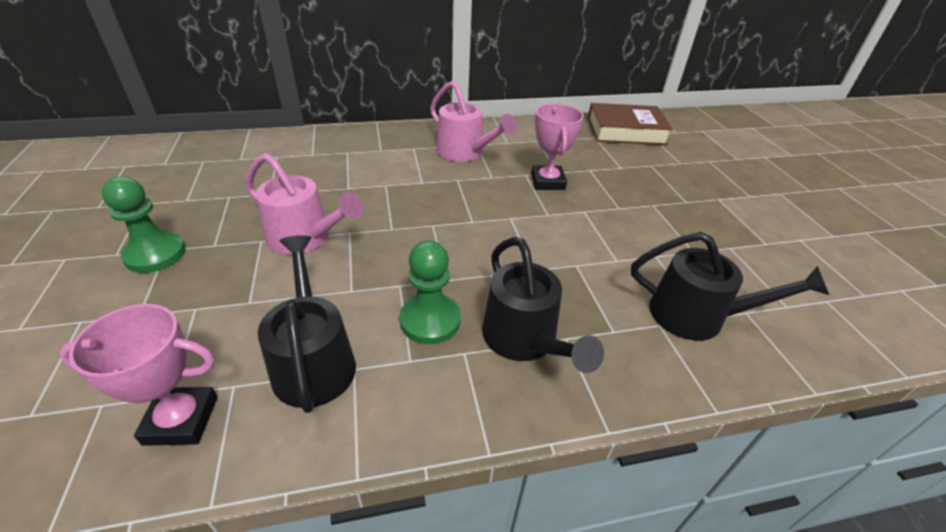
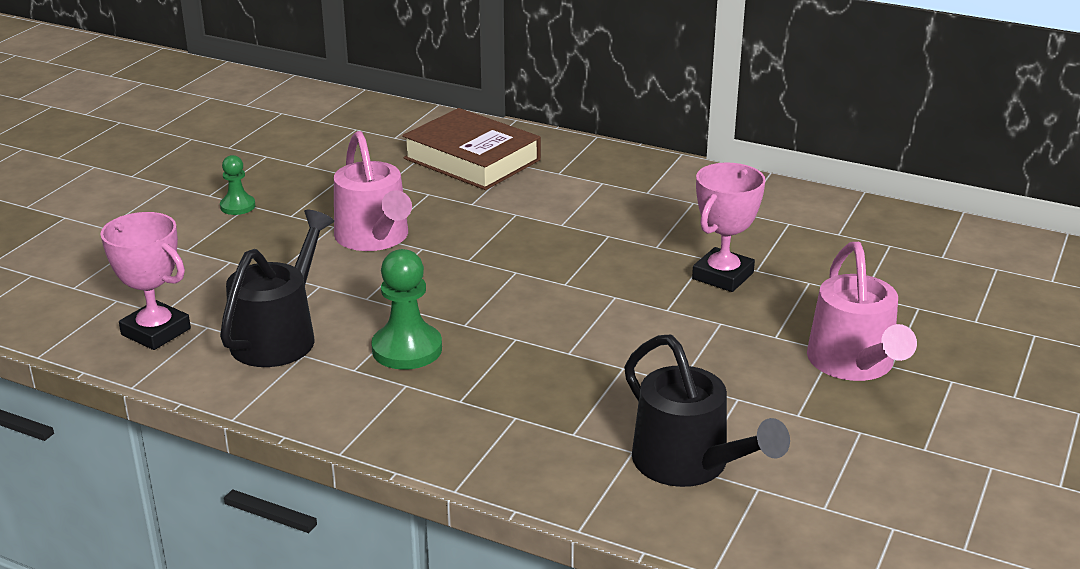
camera: 40 degrees right, 10 degrees down
(155, 254) = (237, 206): green pawn -> green pawn, size x0.59
(465, 153) = (661, 208): pink watering can -> pink watering can (854, 364)
(524, 340) = (472, 401): black watering can -> none
(625, 131) = (959, 252): brown book -> brown book (472, 159)

